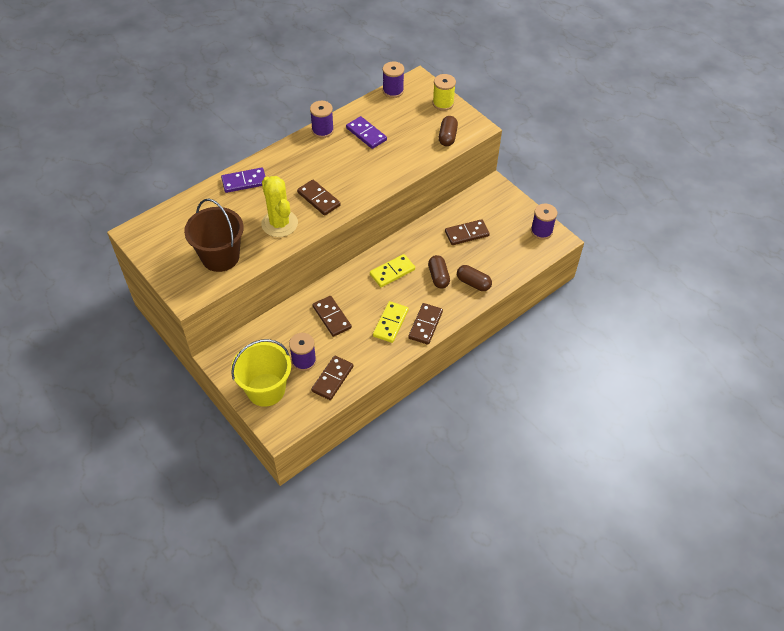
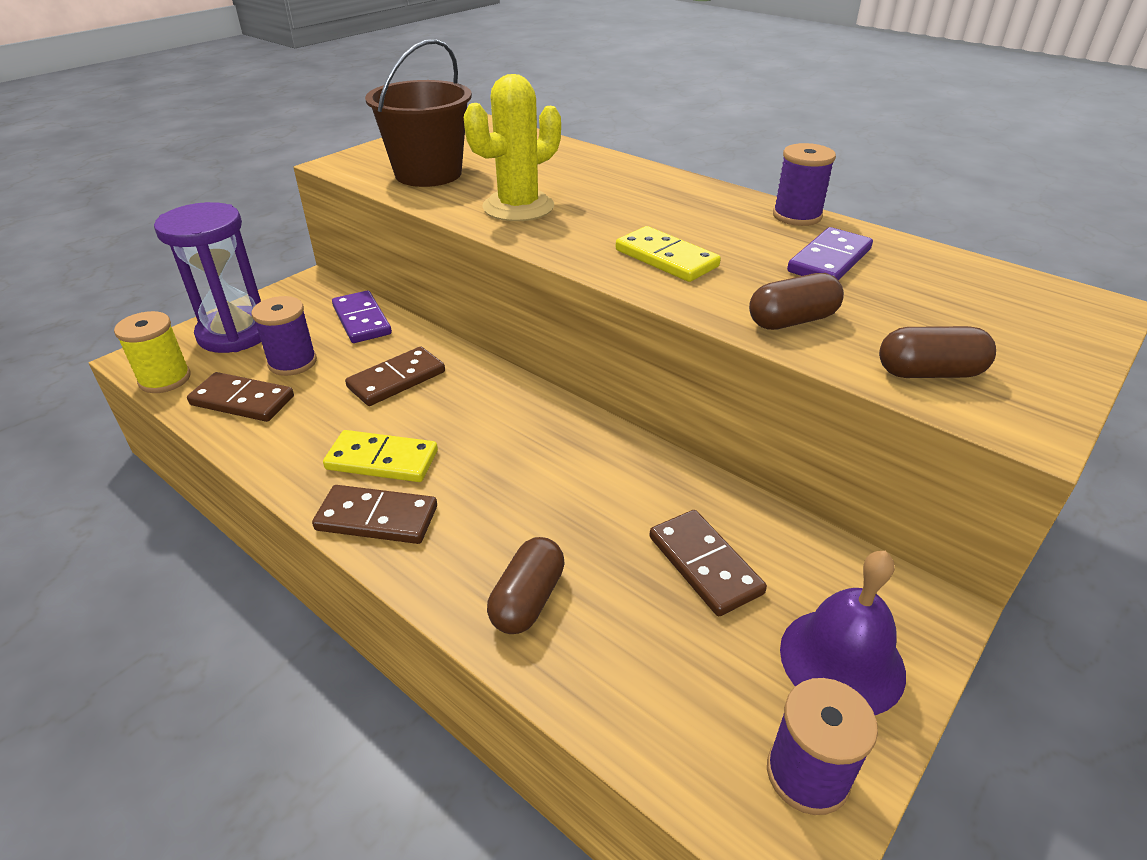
camera: 80 degrees right, 15 degrees down
(244, 182) = (610, 170): purple domino -> purple domino (362, 320)
(266, 389) = (235, 333): yellow bucket -> purple hourglass
(319, 199) = (599, 233): brown domino -> none
(392, 272) = (531, 444): yellow domino -> yellow domino (666, 258)
(393, 91) = (1011, 277): purple spool -> none
(438, 277) = (534, 524): brown capsule -> brown capsule (792, 320)
(443, 103) = (1056, 352): yellow spool -> yellow spool (165, 379)
(508, 212) = (842, 660): none -> purple bell

